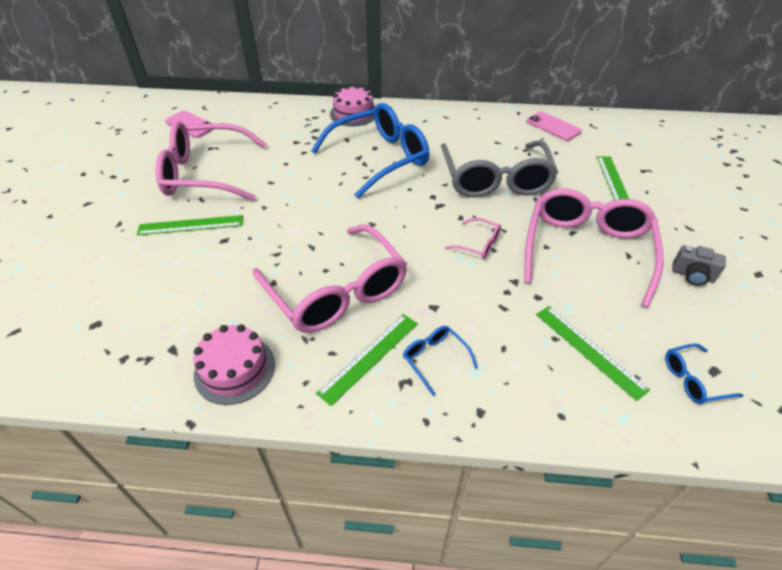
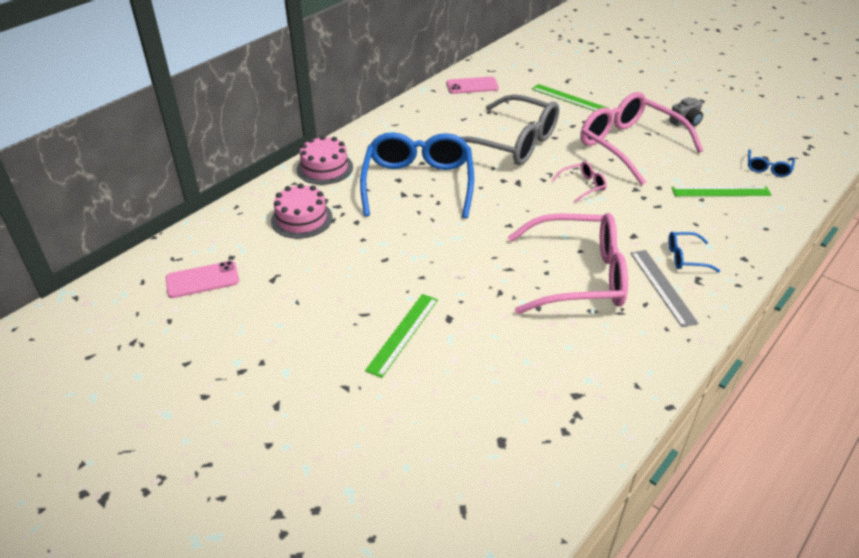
camera: 55 degrees left, 5 degrees down
(205, 174) = (320, 298): pink glasses -> none
(235, 369) = (627, 363): pink cake -> pink cake (301, 219)
(369, 357) = (662, 287): green ruler -> grey ruler

